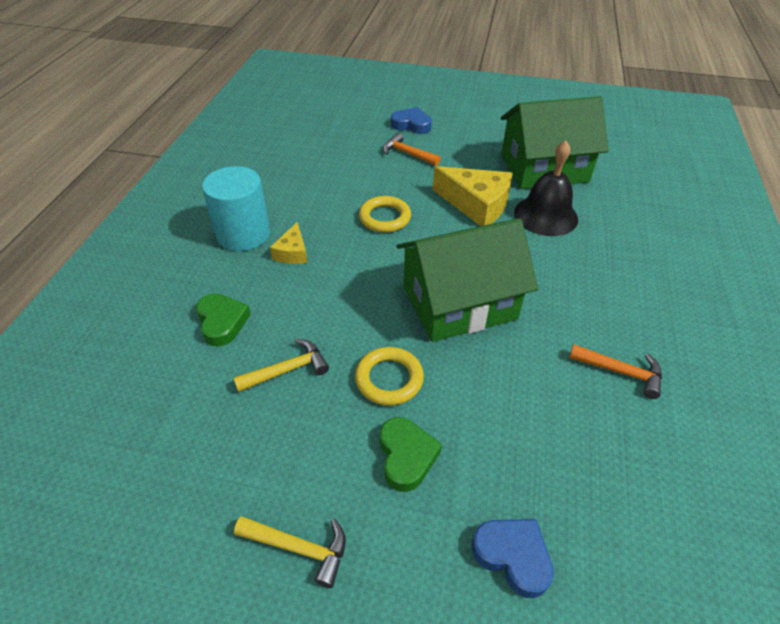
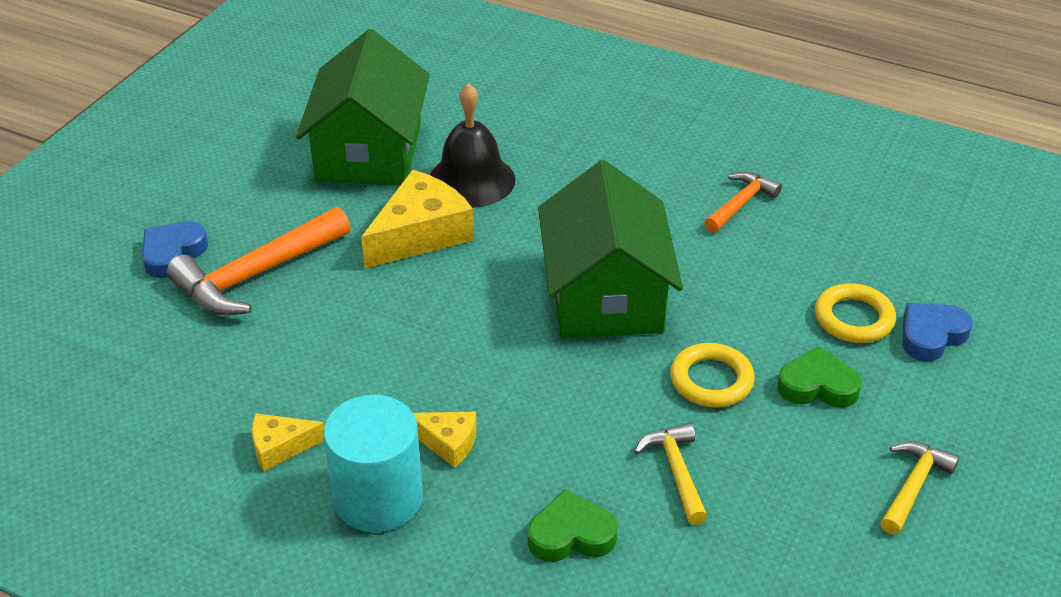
camera: 75 degrees left, 5 degrees down
(276, 192) = (280, 447): none -> yellow cheese
(385, 218) = (409, 330): yellow ring -> yellow ring (854, 318)
(407, 154) = (256, 275): orange hammer -> orange hammer, size x1.78

